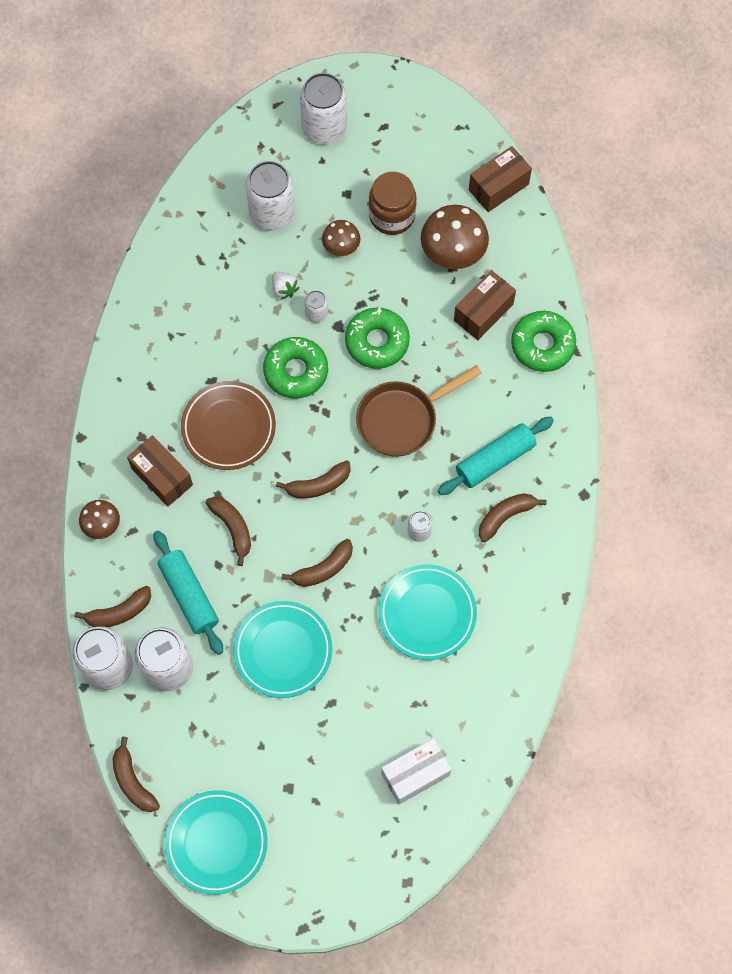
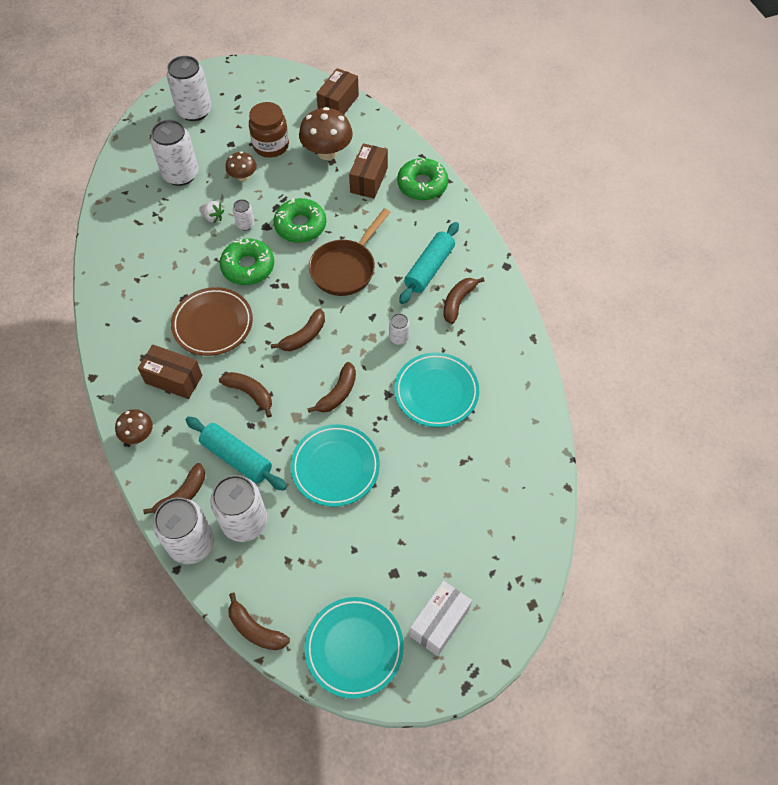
camera: 25 degrees left, 10 degrees down
(415, 774) = (492, 515): white box -> white box (439, 622)

